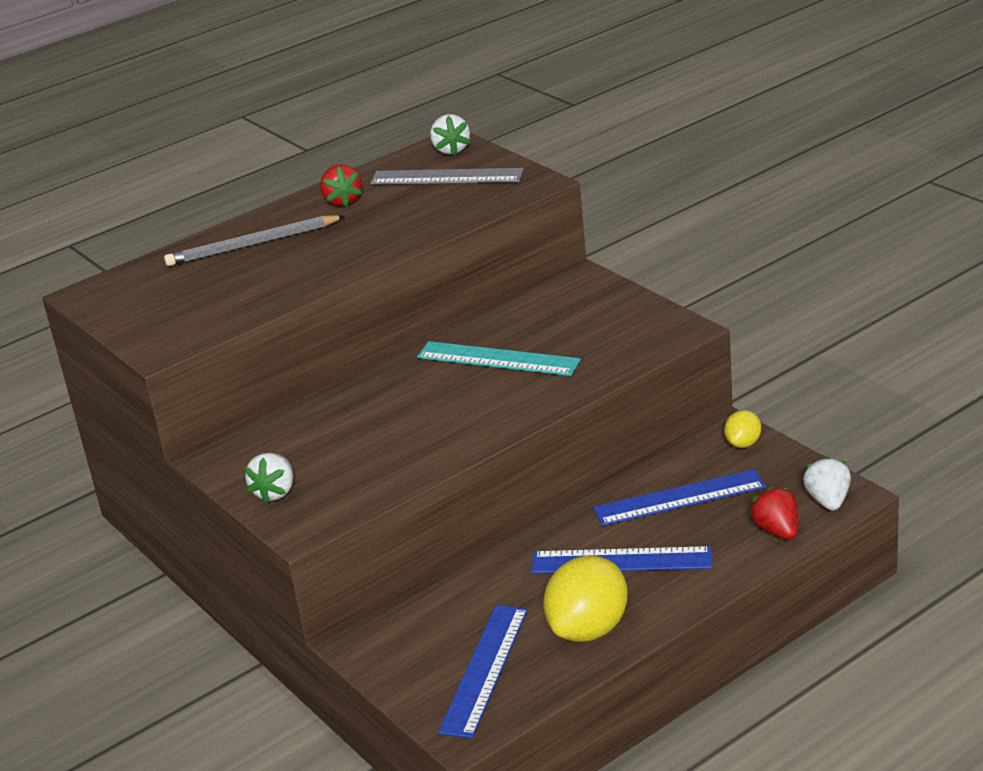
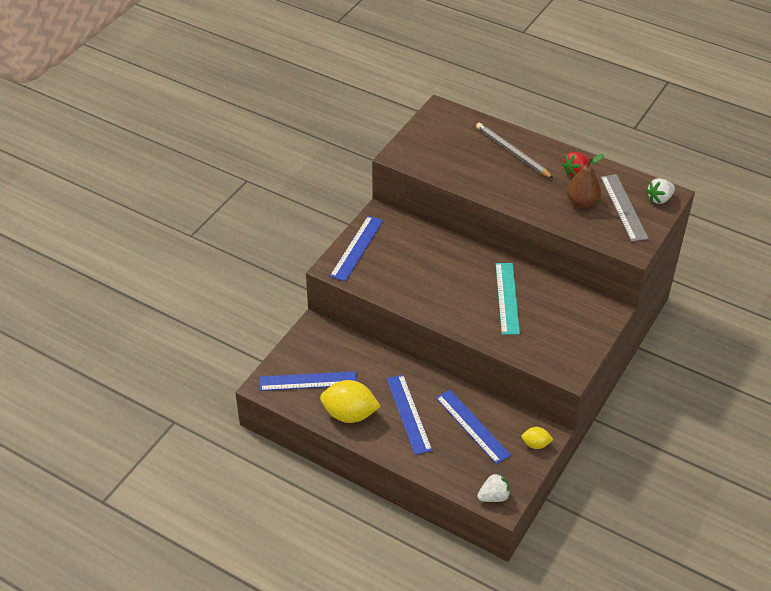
camera: 65 degrees right, 15 degrees up
(275, 492) = (357, 248): white strawberry -> blue ruler
(410, 206) = (582, 202): none -> brown pear
(777, 531) = (457, 478): red strawberry -> none

